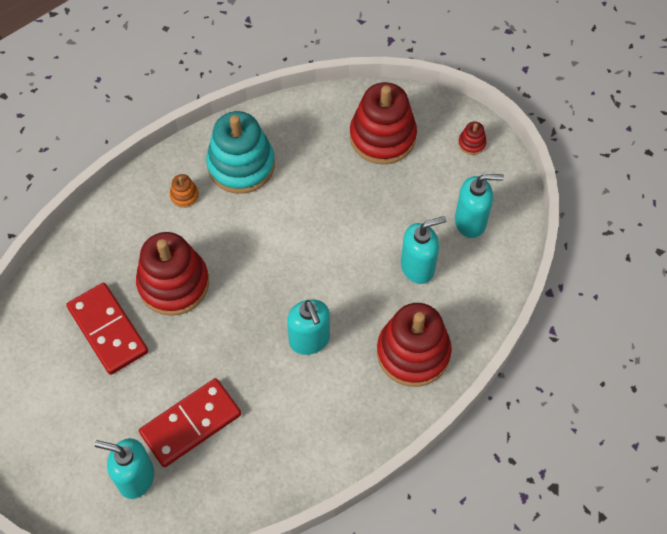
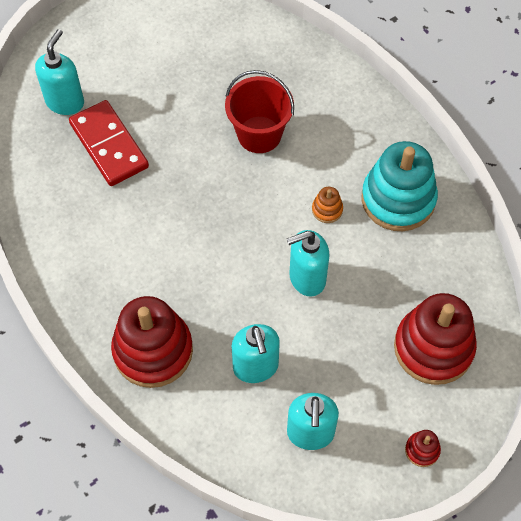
camera: 95 degrees right, 0 degrees up
(107, 330) = (215, 80): red domino -> none
(173, 284) = (259, 134): red stacking toy -> red bucket
(184, 195) = (362, 146): orange stacking toy -> orange stacking toy (327, 210)
(309, 340) = (181, 252): turquoise soap dispenser -> turquoise soap dispenser (307, 278)

